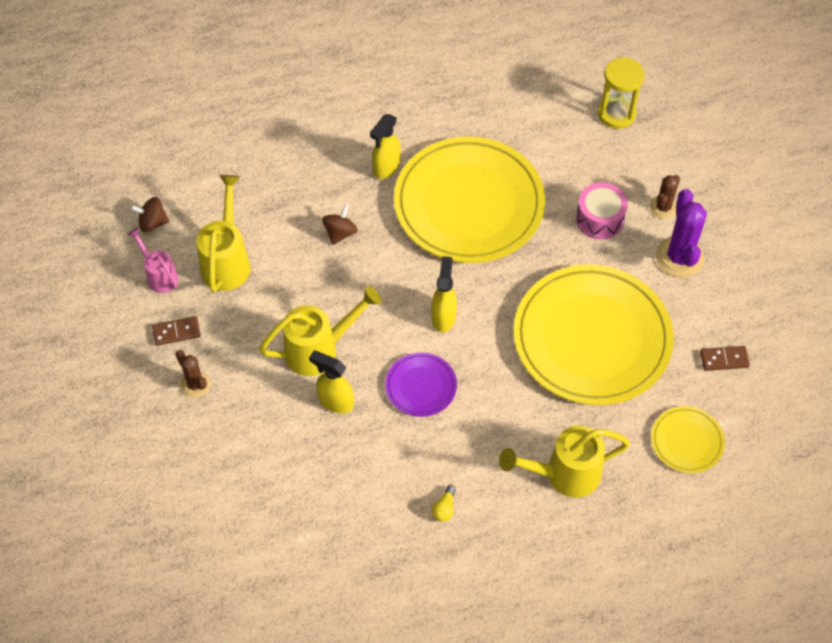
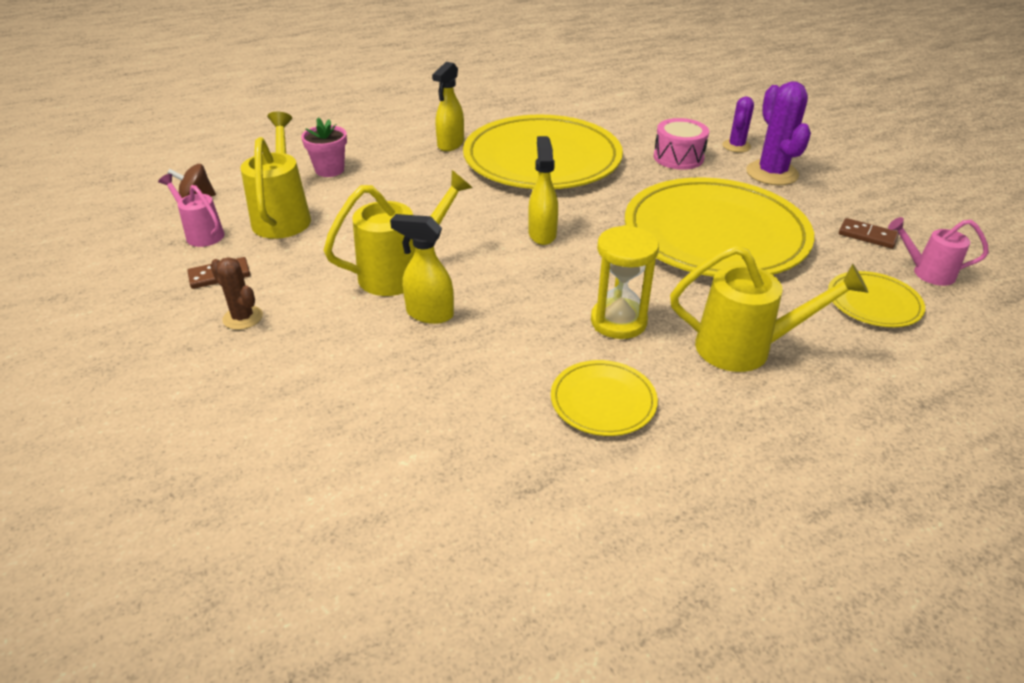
camera: 10 degrees left, 20 degrees down
(270, 195) = (329, 170): none -> pink flower pot
(340, 233) = (410, 187): brown spinning top -> none
(421, 386) = (533, 290): purple plate -> none
(444, 508) = (603, 401): yellow light bulb -> yellow plate
(564, 474) = (745, 348): yellow watering can -> yellow watering can turned 150 degrees counterclockwise
(616, 113) = (660, 101): yellow hourglass -> yellow hourglass (618, 321)
(663, 207) = (736, 146): brown cactus -> purple cactus
(724, 359) = (867, 236): brown domino -> brown domino turned 45 degrees clockwise
(750, 413) = (927, 273): none -> pink watering can

